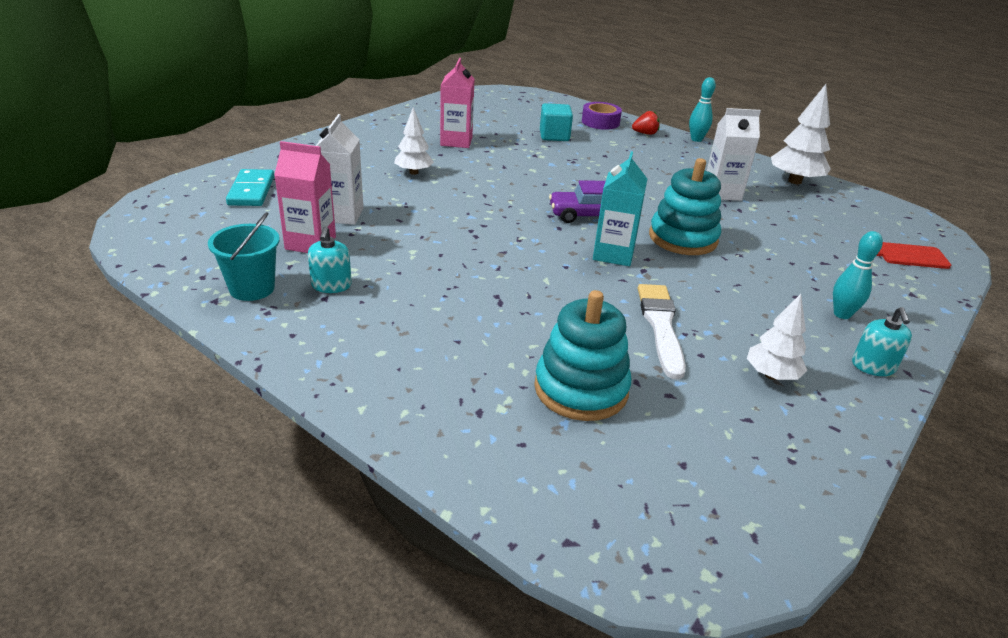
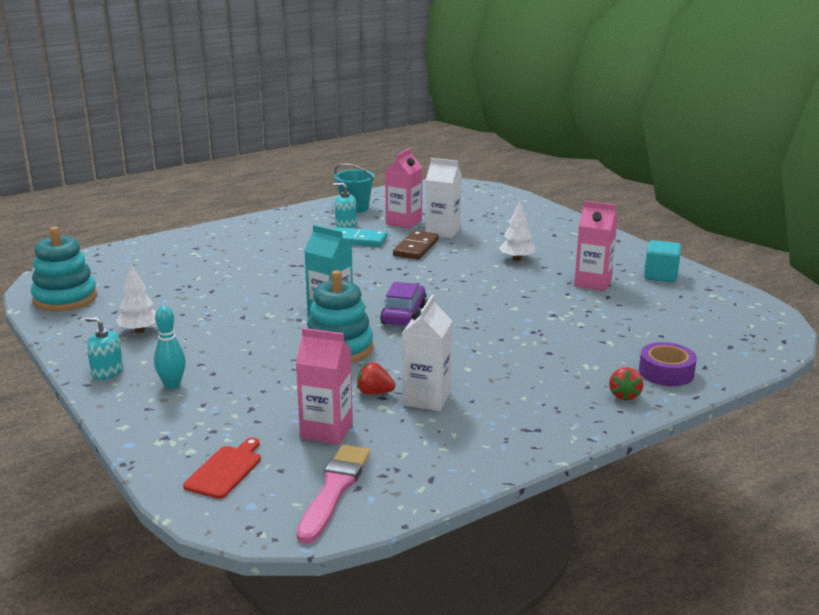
camera: 110 degrees right, 10 degrees down
(251, 191) = (493, 210): turquoise domino -> turquoise domino (357, 240)
(403, 226) = (416, 248): none -> brown domino
(554, 136) = (611, 334): turquoise cube -> turquoise cube (660, 275)
(581, 389) = (187, 273): turquoise stacking toy -> turquoise stacking toy (65, 298)
(661, 326) = (223, 308): white brush -> none
(696, 139) = (603, 431): turquoise bowling pin -> none
(737, 213) = (374, 393): none -> red strawberry
(794, 181) = (443, 465): white tree -> none
(810, 225) = (326, 431): none -> pink carton
(868, 212) = (334, 490): none -> pink brush

